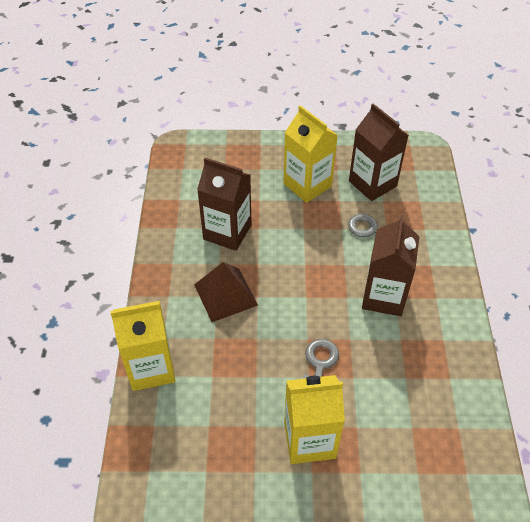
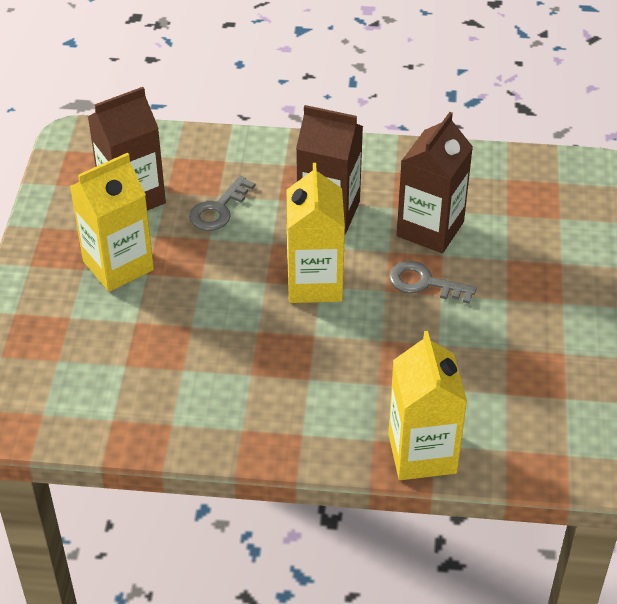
camera: 85 degrees left, 5 degrees down
(225, 294) = (307, 369): brown pyramid -> none
(227, 232) = (193, 362): brown carton -> brown carton (430, 229)
(309, 440) = (523, 301): yellow carton -> yellow carton (314, 283)

